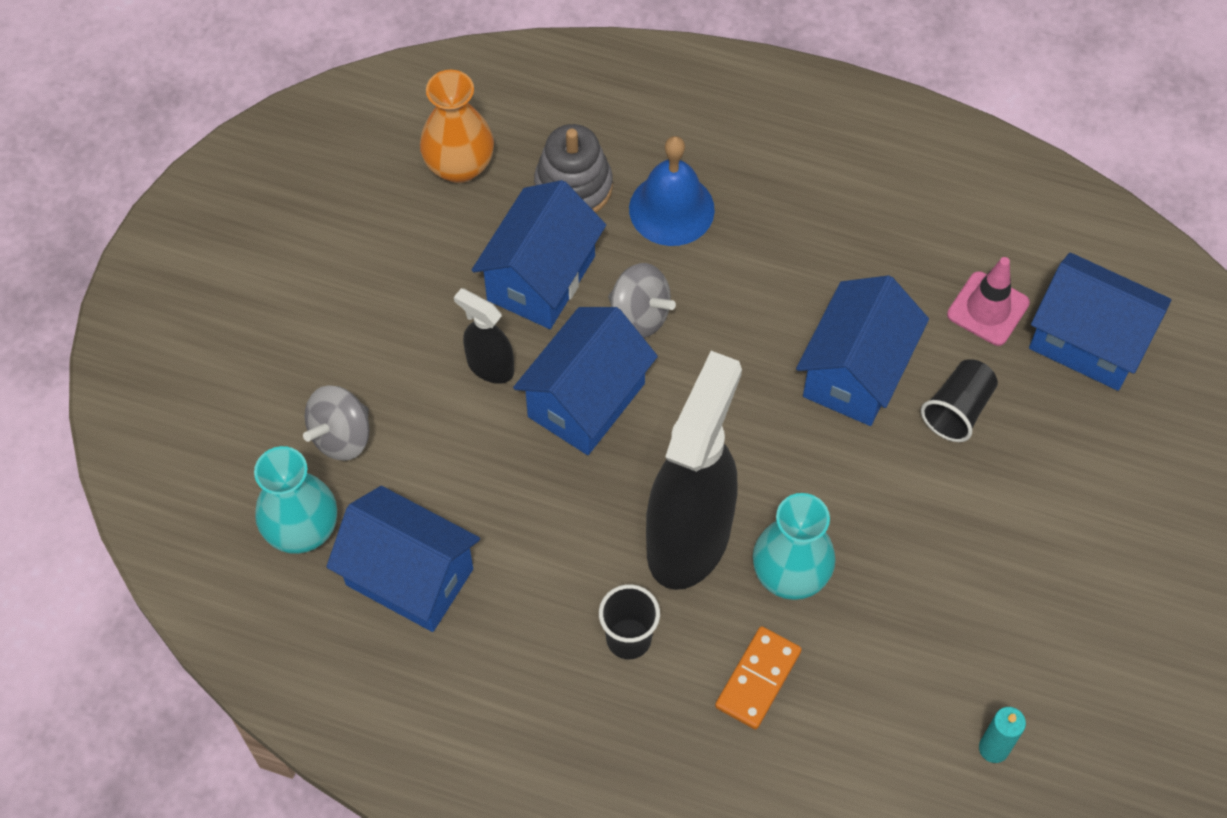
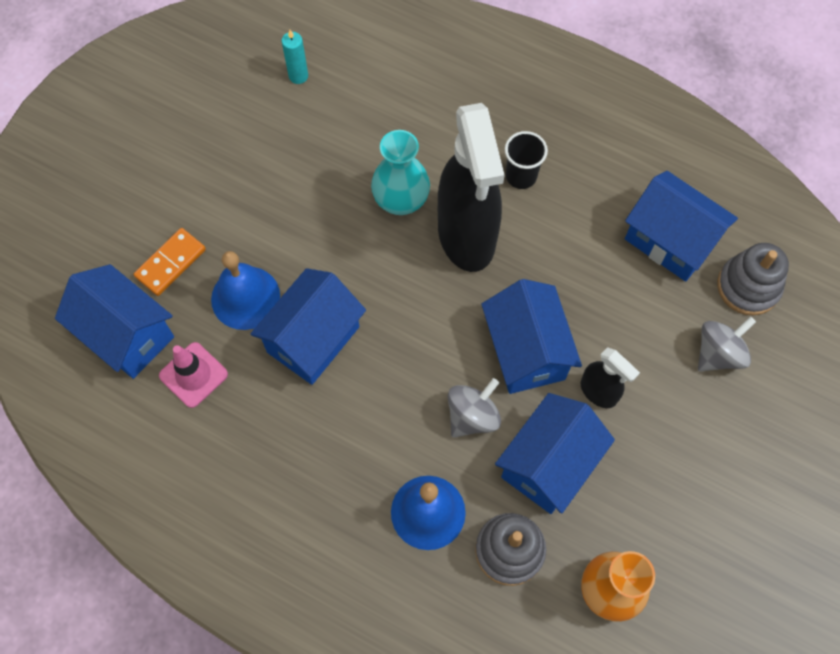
camera: 170 degrees left, 5 degrees up
(302, 529) = (748, 286): turquoise vase -> grey stacking toy
(586, 400) = (526, 351): blue house -> blue house turned 60 degrees counterclockwise
(640, 315) = (472, 416): grey spinning top -> grey spinning top turned 90 degrees clockwise
(689, 537) = (466, 236): black spray bottle -> black spray bottle turned 45 degrees counterclockwise
(758, 679) = (439, 138): orange domino -> orange domino (170, 263)
(957, 410) = (245, 297): black cup -> blue bell

